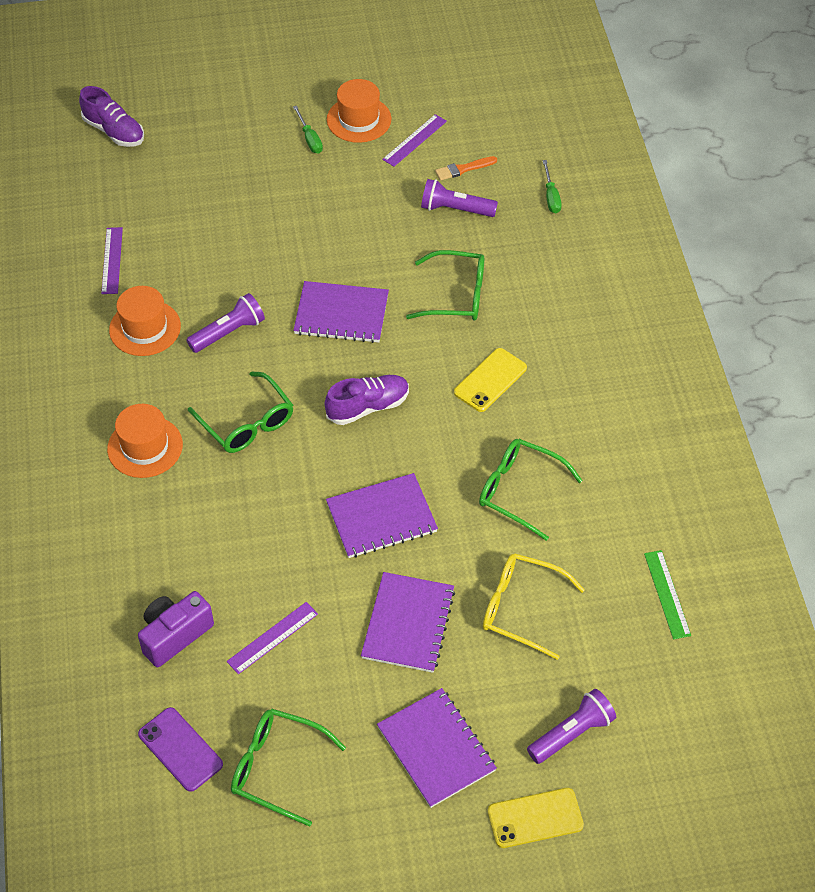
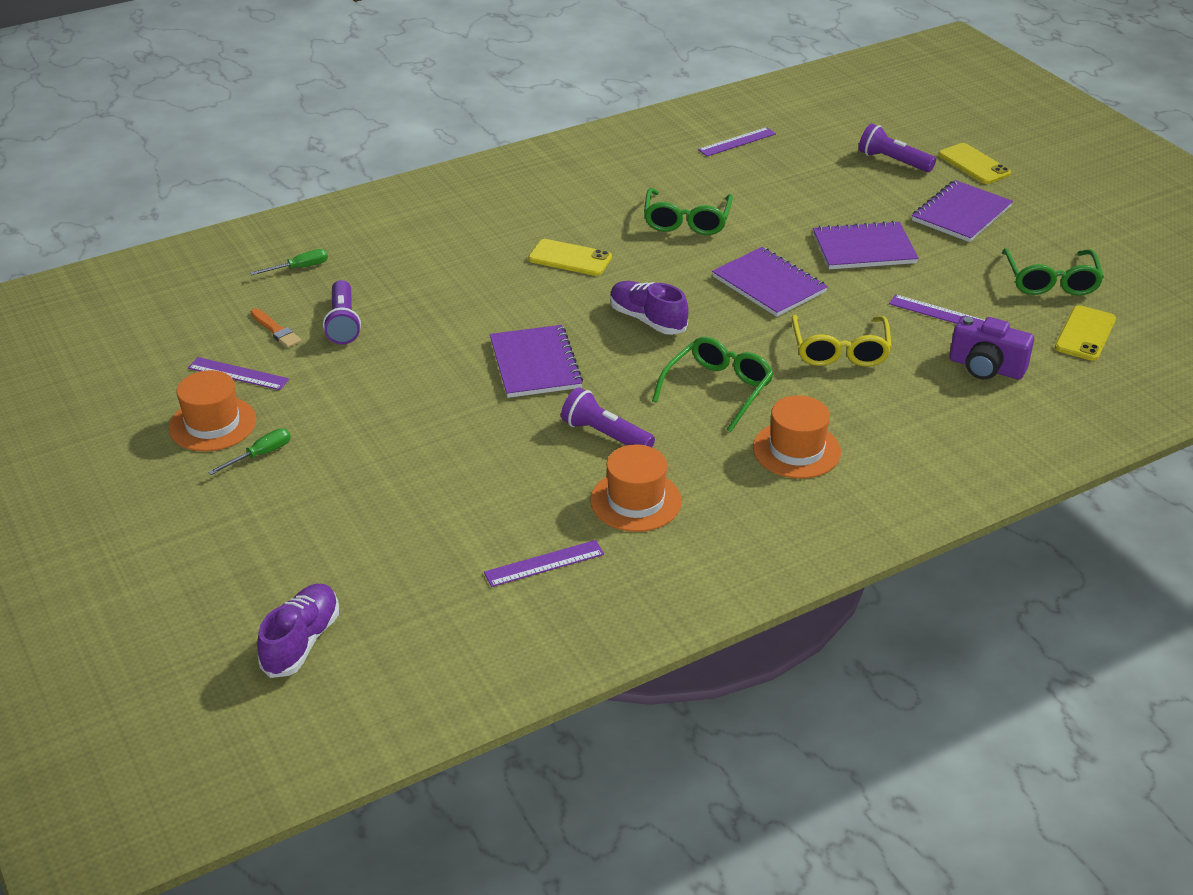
camera: 110 degrees left, 15 degrees down
(180, 749) = (1085, 334): purple phone -> yellow phone
(456, 295) = (470, 298): green glasses -> none
(521, 608) = (803, 200): yellow glasses -> yellow glasses (840, 351)
(667, 594) = (737, 142): green ruler -> purple ruler

